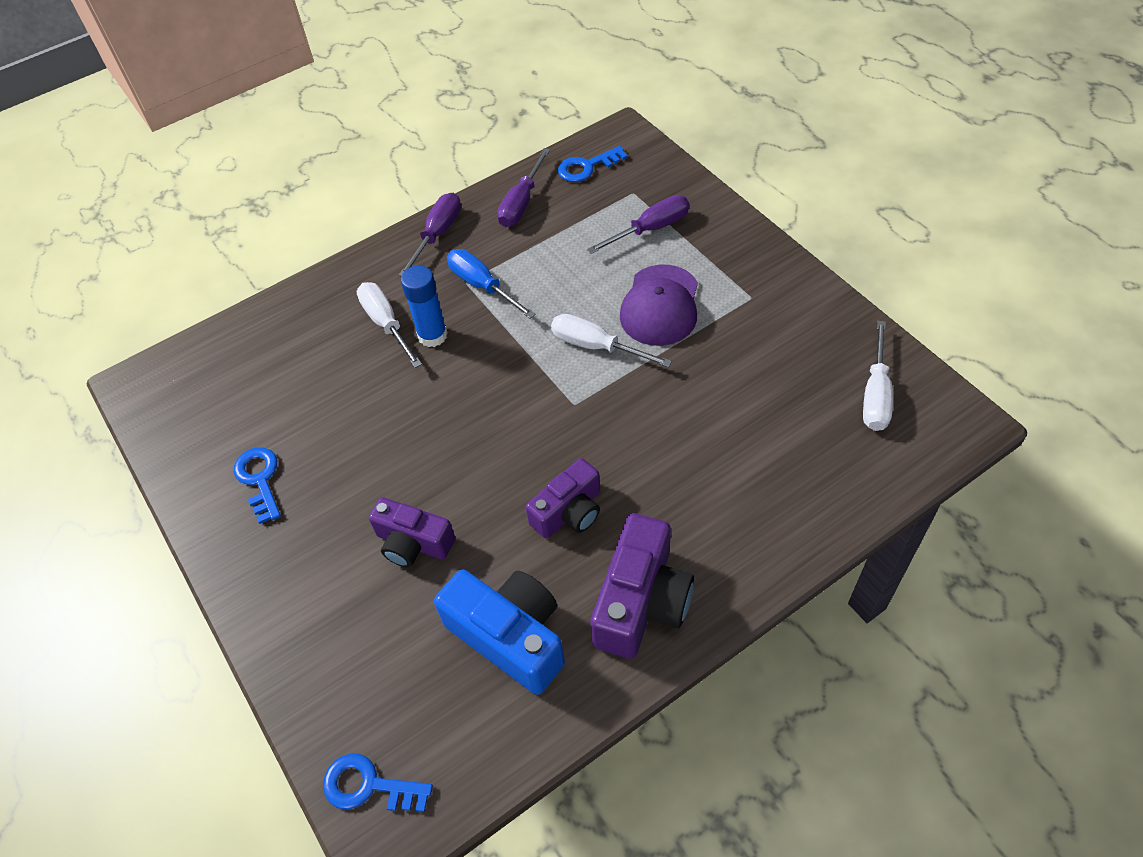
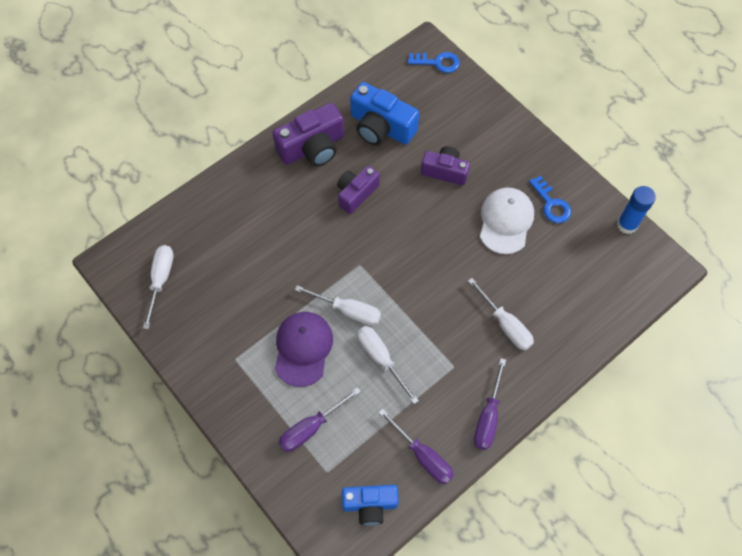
camera: 170 degrees right, 10 degrees up
(340, 456) = (505, 221): none -> white cap
(432, 335) = (468, 315): blue glue stick -> blue glue stick (627, 225)
(482, 286) = (440, 363): blue screwdriver -> none
(521, 203) = (423, 456): purple screwdriver -> purple screwdriver turned 120 degrees clockwise
(557, 292) = (381, 359): none -> white screwdriver
(587, 167) = (370, 505): blue key -> blue camera
(641, 601) = (312, 147): purple camera -> purple camera turned 135 degrees counterclockwise

